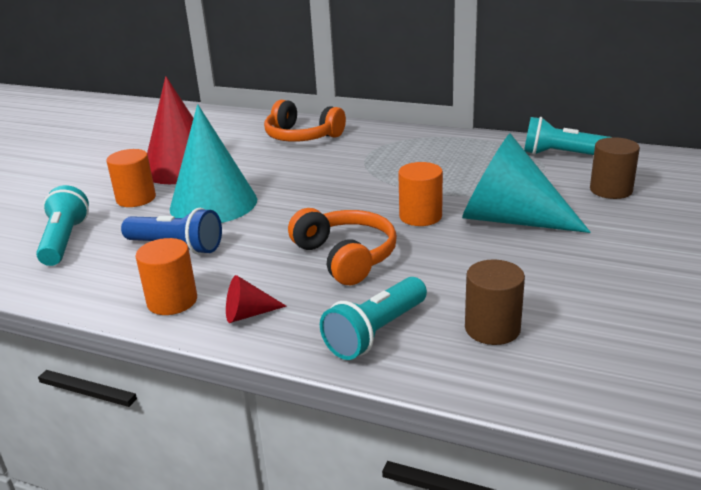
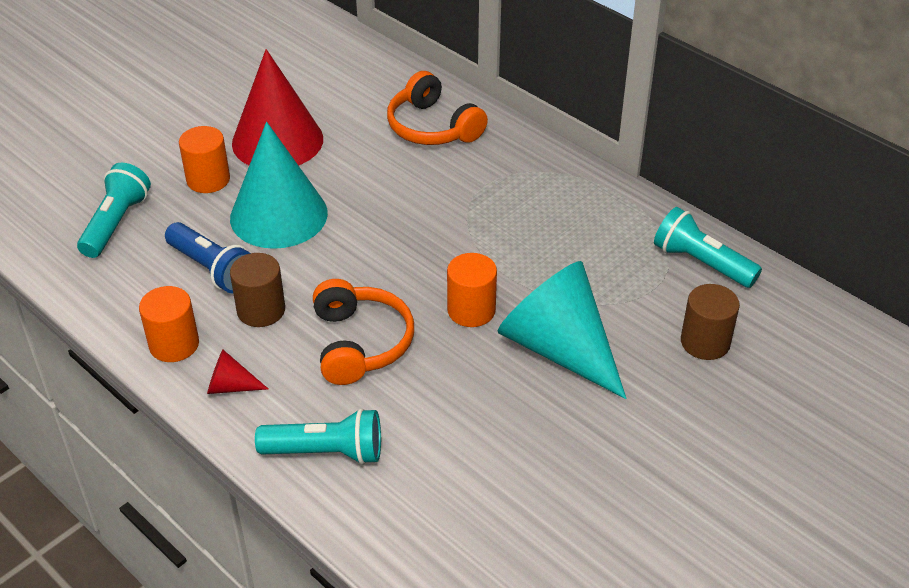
camera: 20 degrees right, 15 degrees up
(376, 332) = (326, 452): turquoise flashlight -> turquoise flashlight turned 150 degrees counterclockwise
(492, 328) = (430, 487): brown cylinder -> brown cylinder (261, 310)

